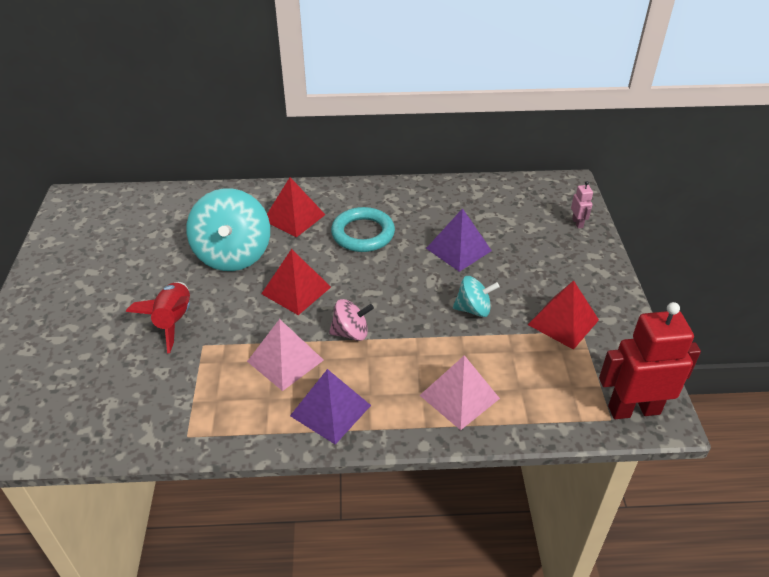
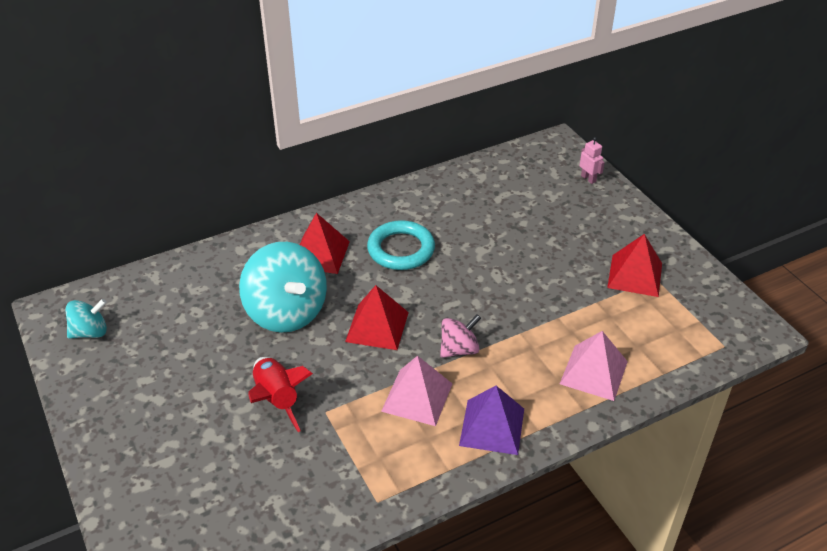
camera: 25 degrees left, 0 degrees up
(458, 249) = (501, 237): purple pyramid -> none
(473, 309) = (552, 289): turquoise spinning top -> turquoise spinning top (90, 332)
(633, 409) = (736, 331): red robot -> none

